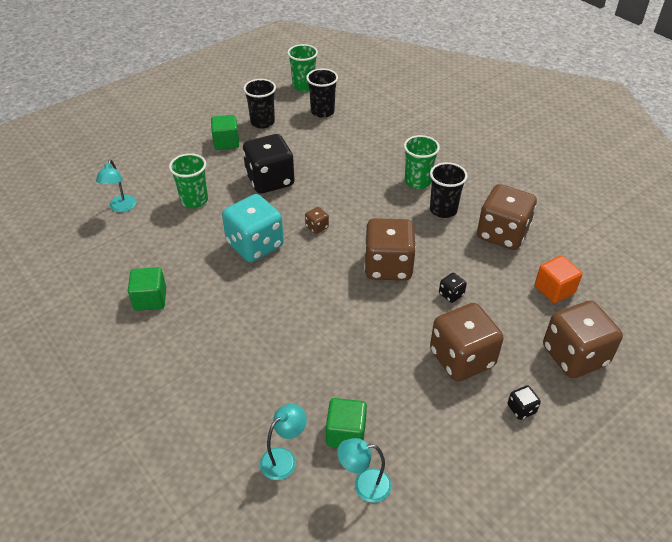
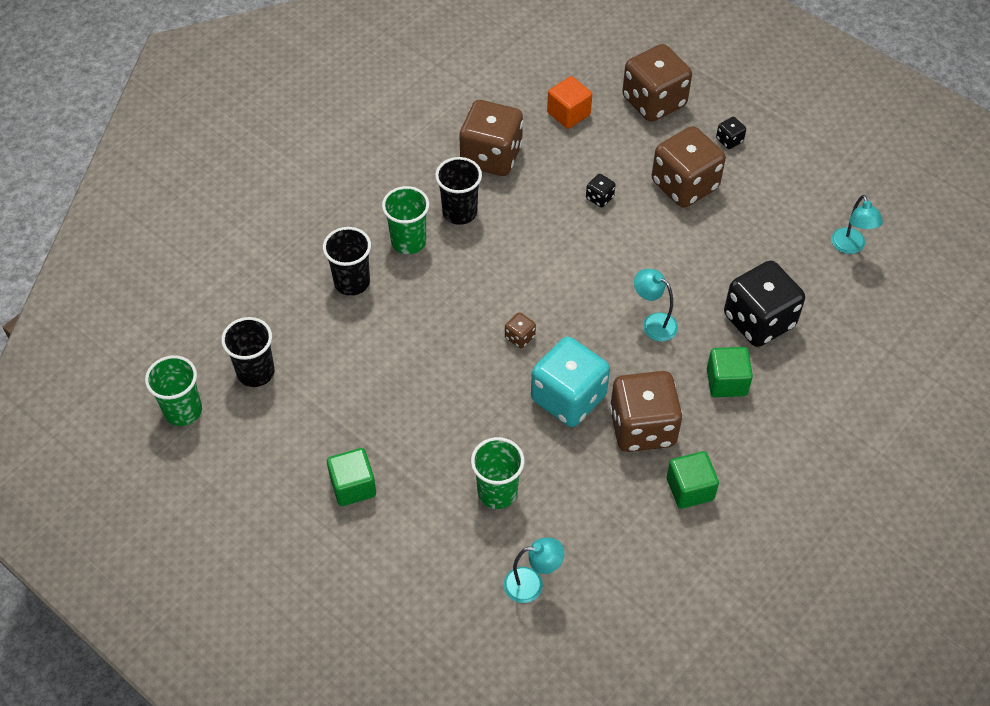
camera: 100 degrees left, 10 degrees up
(262, 122) = (294, 448): black cup -> black cup (352, 282)
(270, 180) = (435, 408): black dice -> black dice (759, 321)
(284, 458) = (847, 311): turquoise lamp -> turquoise lamp (653, 323)
(346, 433) = (803, 267): green cube -> green cube (726, 382)
(388, 266) = (571, 257): brown dice -> brown dice (642, 427)

